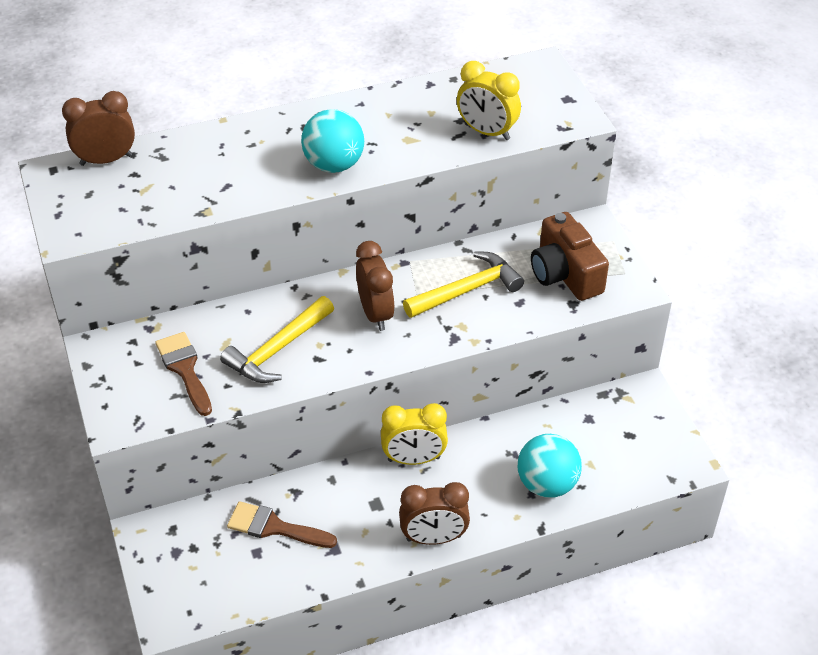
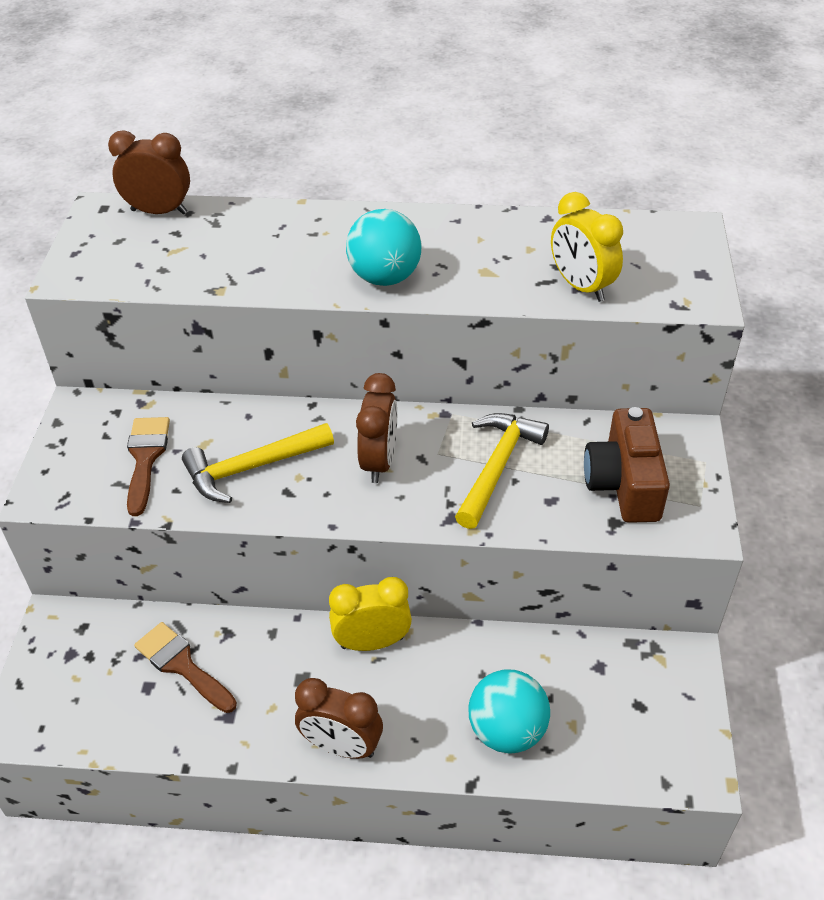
camera: 25 degrees right, 0 degrees up
(414, 459) = (372, 642): yellow clock -> yellow clock turned 150 degrees clockwise
(467, 290) = (497, 467): yellow hammer -> yellow hammer turned 60 degrees counterclockwise

